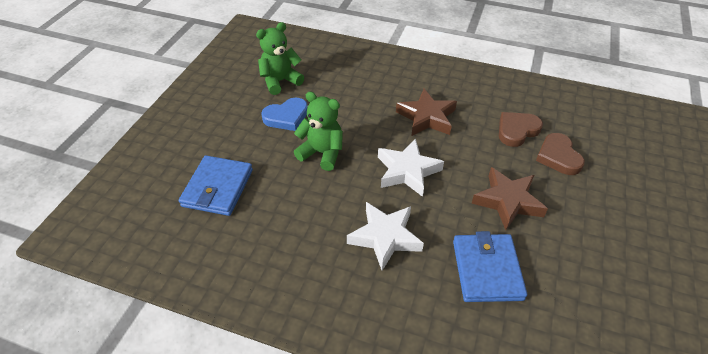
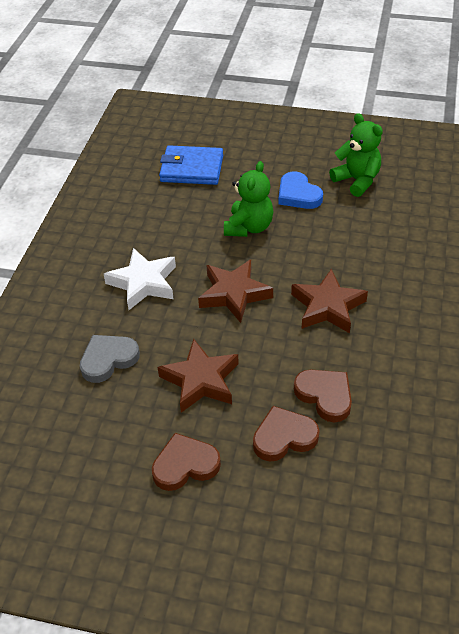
camera: 85 degrees right, 0 degrees up
(407, 171) = (234, 294): white star -> brown star
(487, 270) = (108, 359): blue wallet -> grey heart
(596, 217) = (185, 465): none -> brown heart

